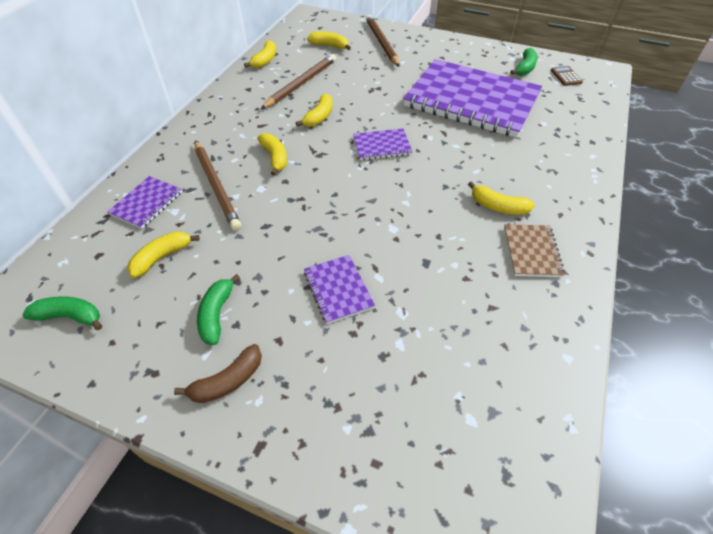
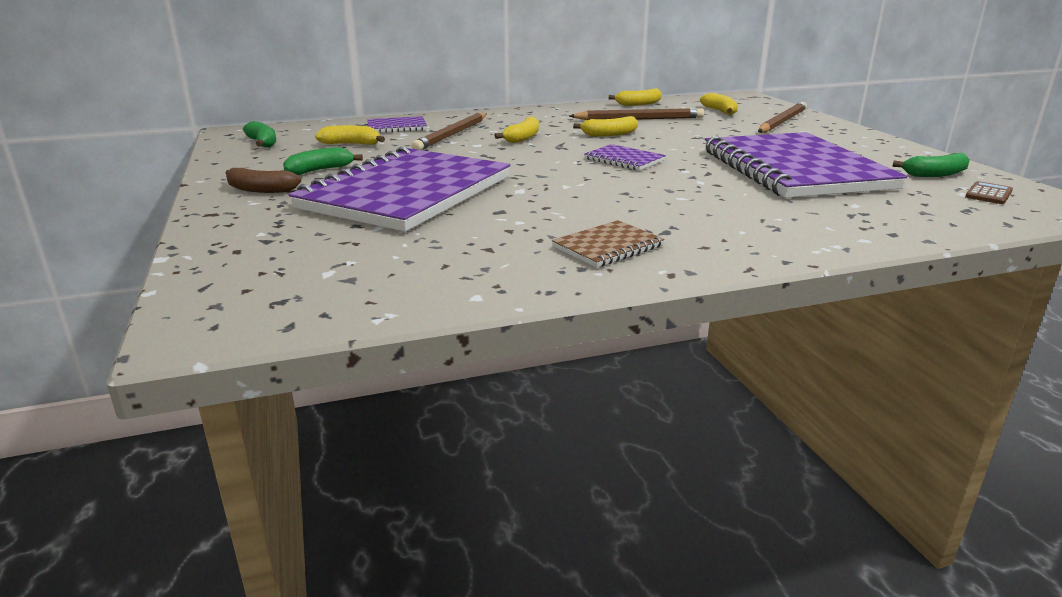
camera: 50 degrees right, 25 degrees down
(338, 290) = (406, 193): purple notebook -> purple notebook, size x2.42
(498, 206) = (646, 218): yellow banana -> none

